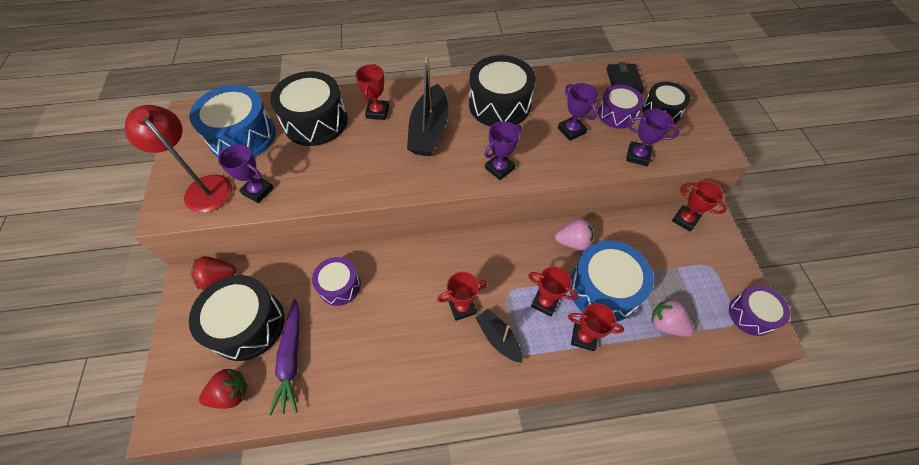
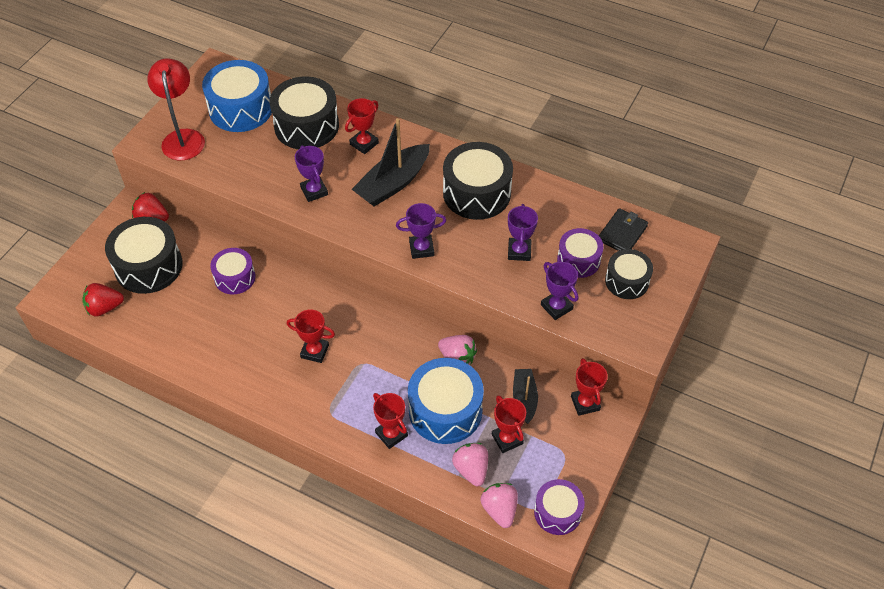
camera: 35 degrees right, 5 degrees down
(231, 393) = (104, 308): red strawberry -> red strawberry turned 150 degrees clockwise
(258, 191) = (219, 162): purple trophy -> purple trophy (314, 191)
(291, 359) = (160, 310): purple carrot -> none
(498, 338) = (322, 391): black boat -> black boat (524, 398)
(545, 302) = (385, 389): red trophy -> red trophy (507, 439)
(715, 342) = (499, 510): none -> pink strawberry

